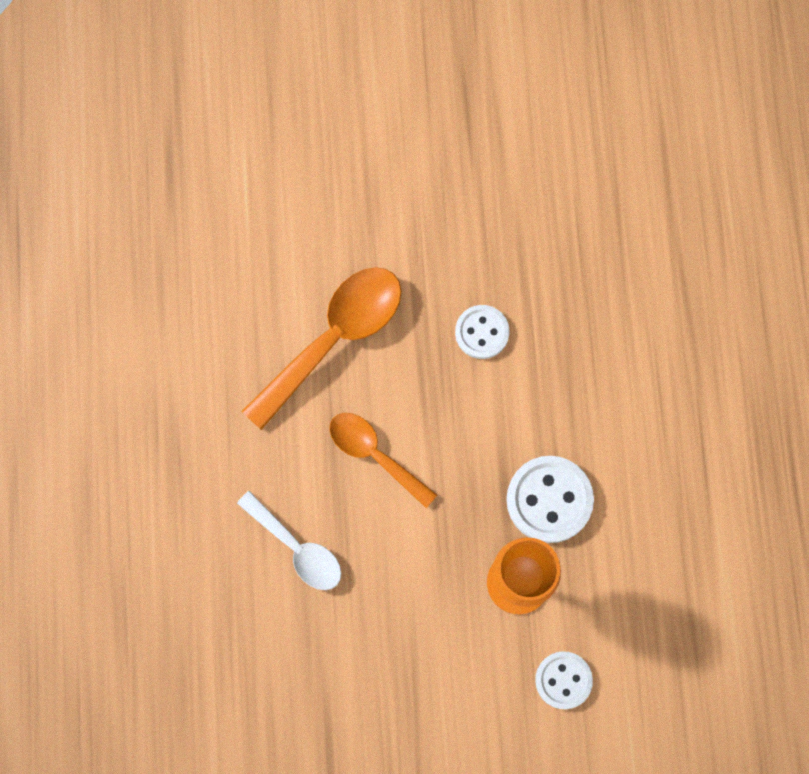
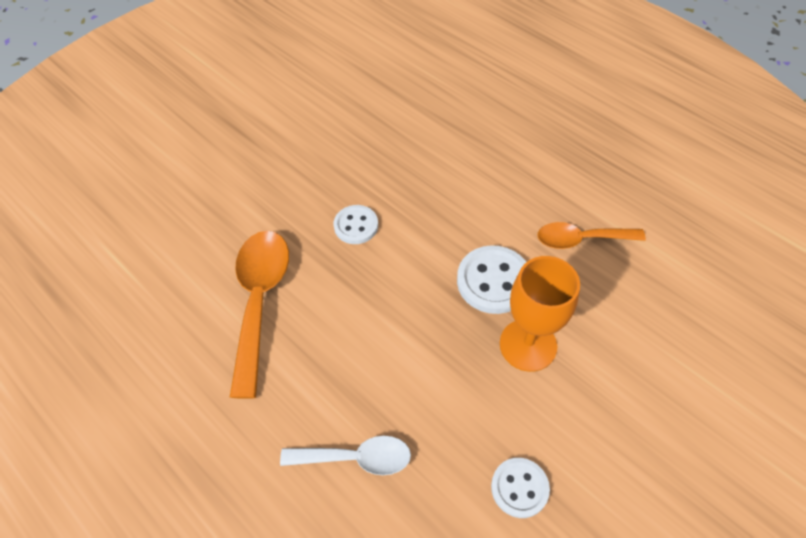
camera: 40 degrees left, 20 degrees down
(374, 454) = (354, 348): orange spoon -> orange spoon (581, 239)
(563, 680) = (622, 379): white button -> white button (519, 488)

